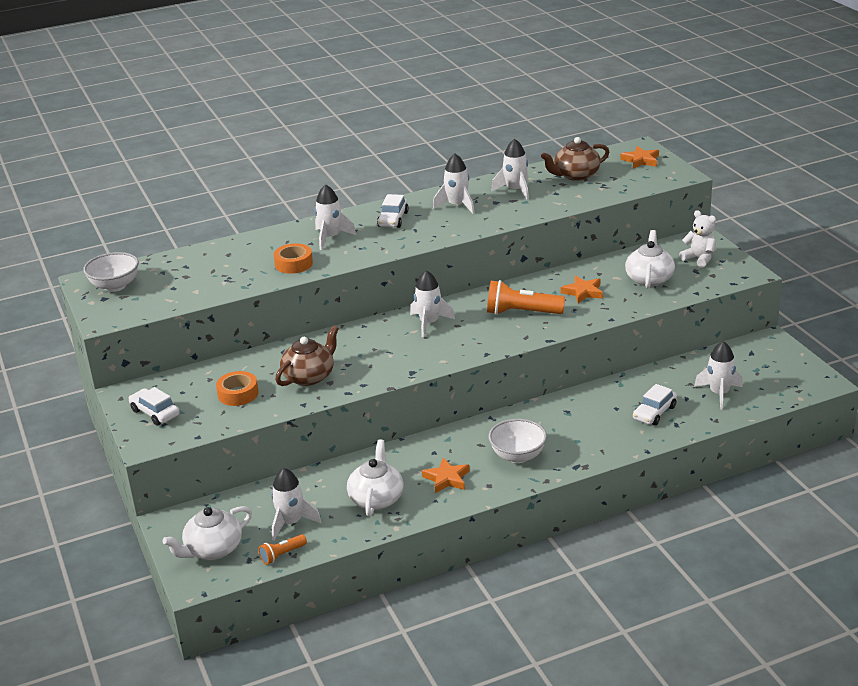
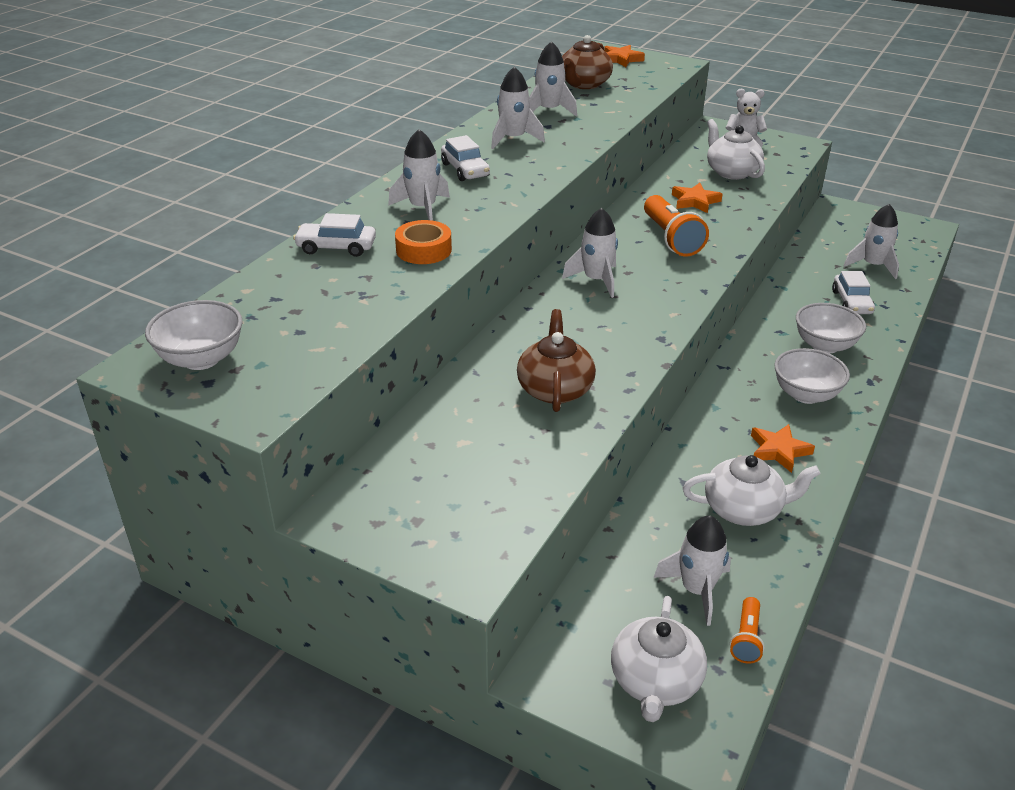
camera: 40 degrees left, 5 degrees up
(155, 413) = (419, 524): white car -> white car (336, 247)
(238, 394) = (498, 447): orange tape -> none
(376, 498) = (744, 509): white teapot -> white teapot turned 120 degrees clockwise
(521, 313) = (671, 238): orange flashlight -> orange flashlight turned 75 degrees counterclockwise
(583, 432) = (824, 345): none -> white bowl

